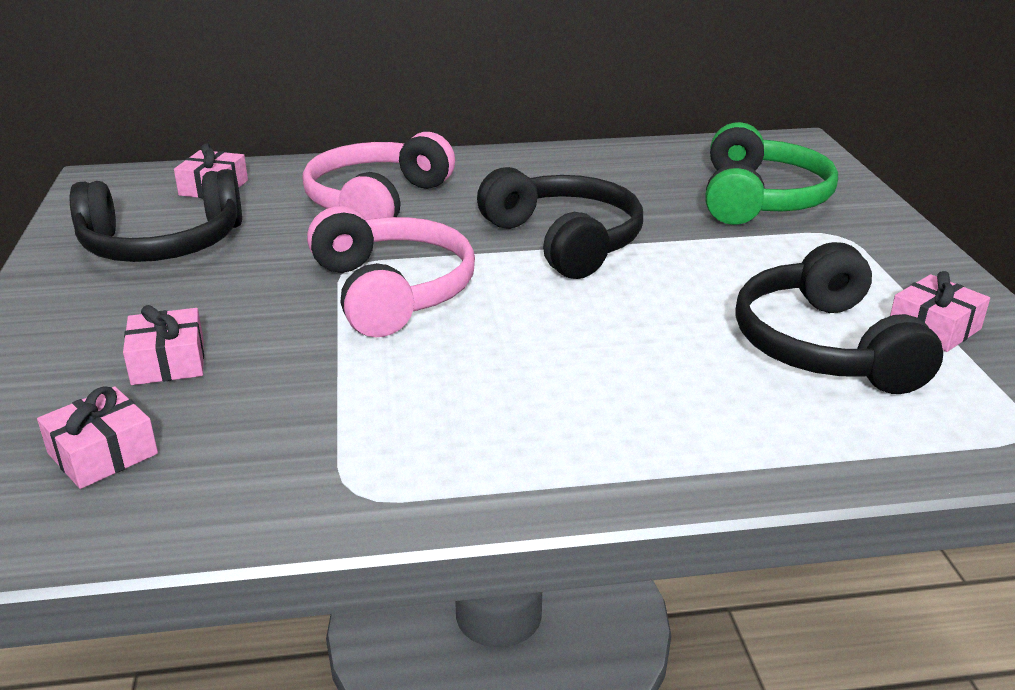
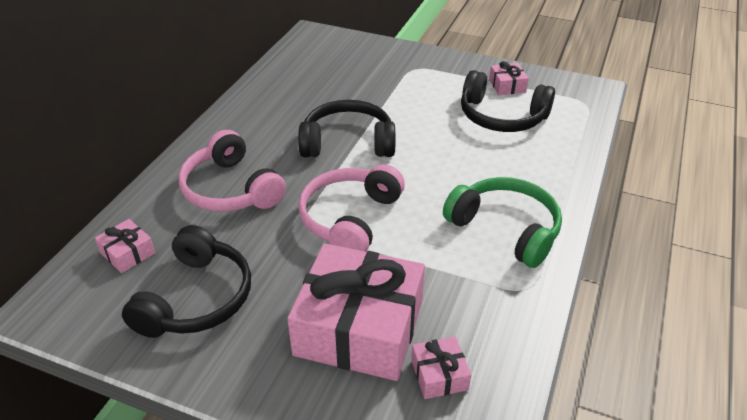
camera: 60 degrees left, 10 degrees up
(168, 362) = (359, 328): pink gift -> pink gift, size x2.36
(392, 291) = (350, 219): pink headphones -> pink headphones turned 75 degrees counterclockwise
(760, 199) = (361, 70): green headphones -> green headphones (505, 229)

